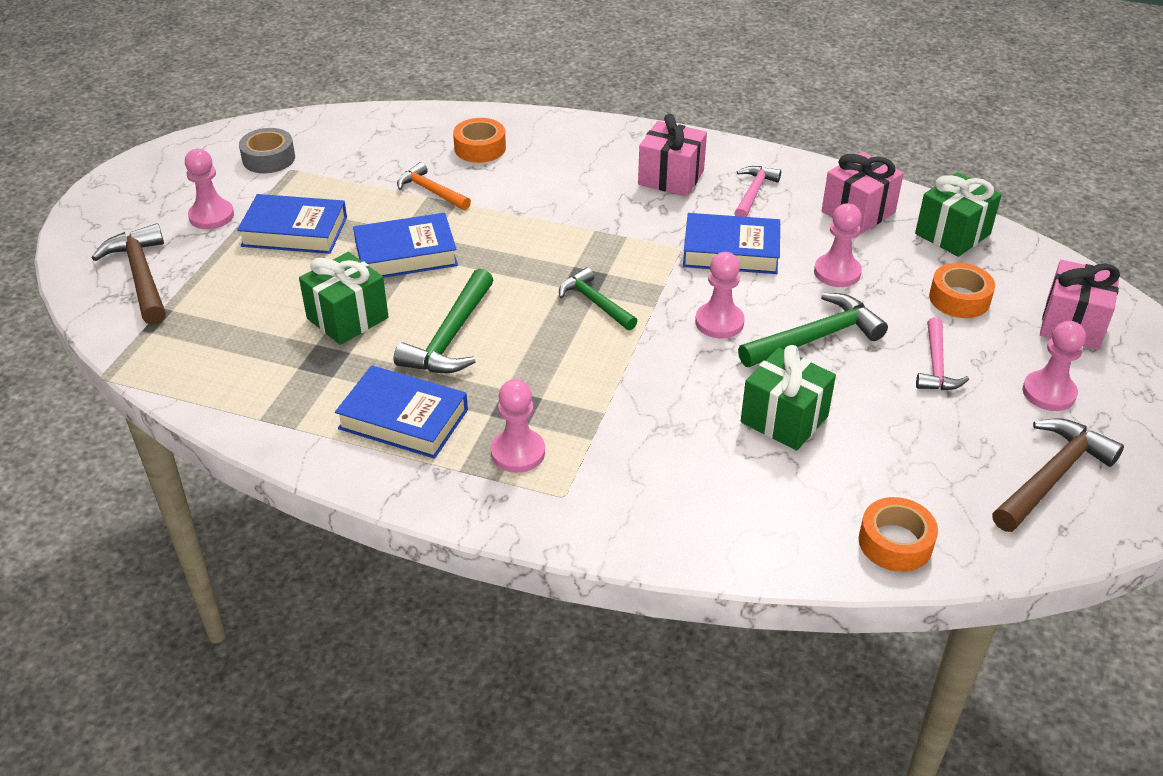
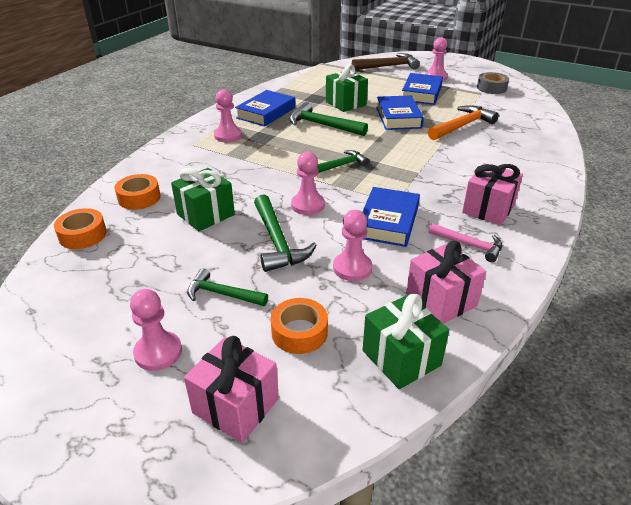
camera: 100 degrees right, 5 degrees down
(431, 191) = (462, 126): orange hammer -> orange hammer, size x1.54
(480, 148) = (516, 142): orange tape -> orange tape (139, 198)
(936, 365) = (222, 294): pink hammer -> green hammer
(1051, 476) = (77, 321): brown hammer -> none

